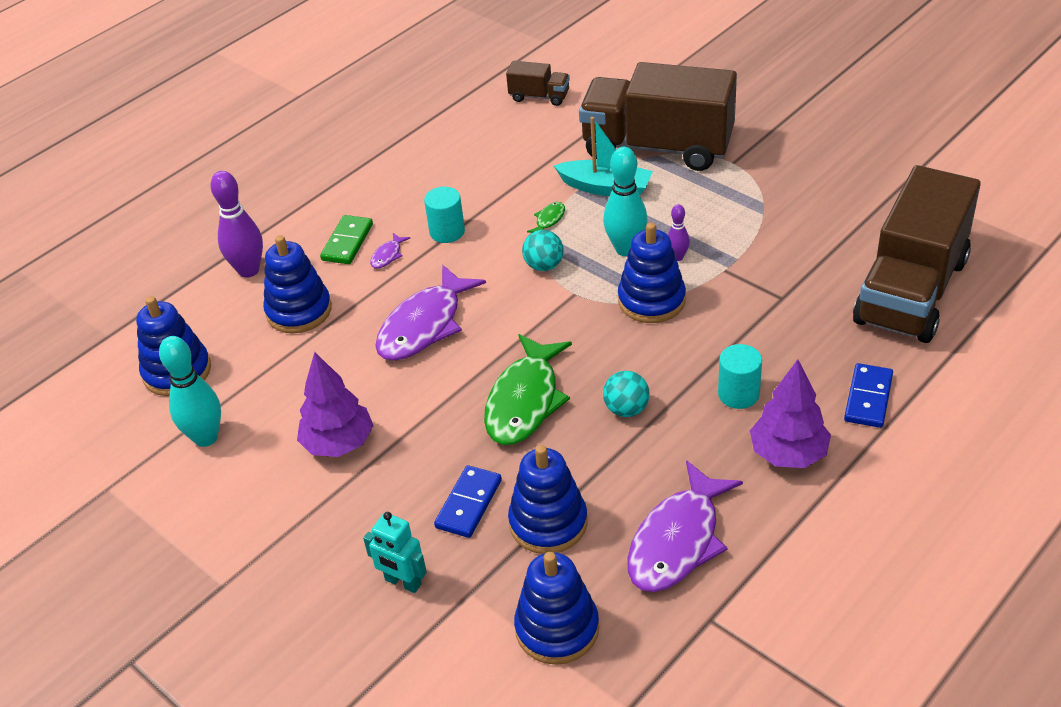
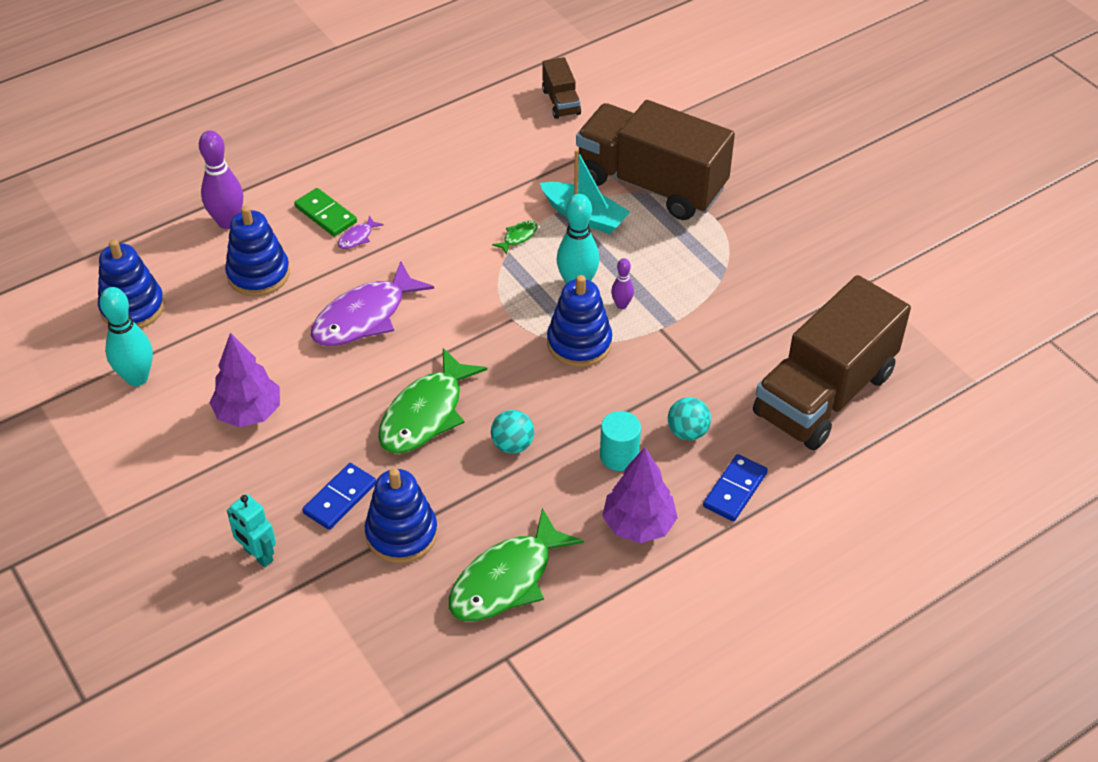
camera: 10 degrees right, 5 degrees up
(347, 242) = (325, 215): green domino -> green domino turned 75 degrees counterclockwise
(447, 232) = (420, 226): turquoise cylinder -> none
(539, 96) = (561, 102): brown truck -> brown truck turned 45 degrees clockwise
(544, 266) = (495, 283): turquoise ball -> turquoise ball (687, 432)
(557, 628) = (372, 631): blue stacking toy -> none
(678, 540) = (507, 579): purple fish -> green fish

